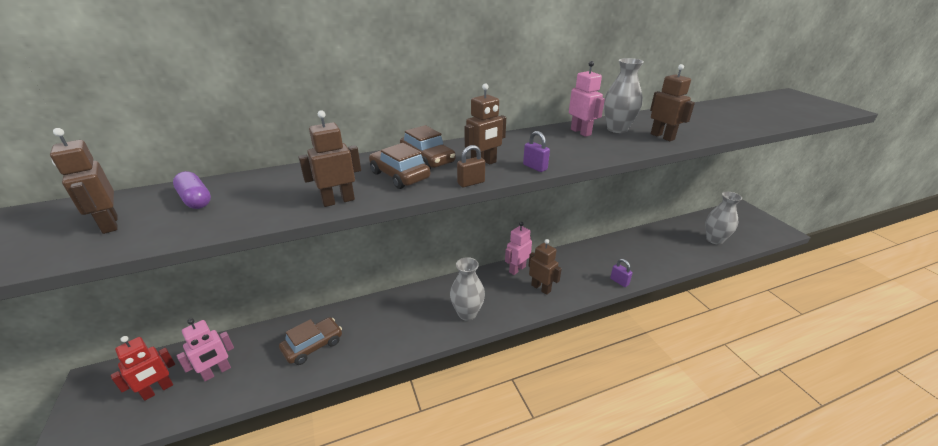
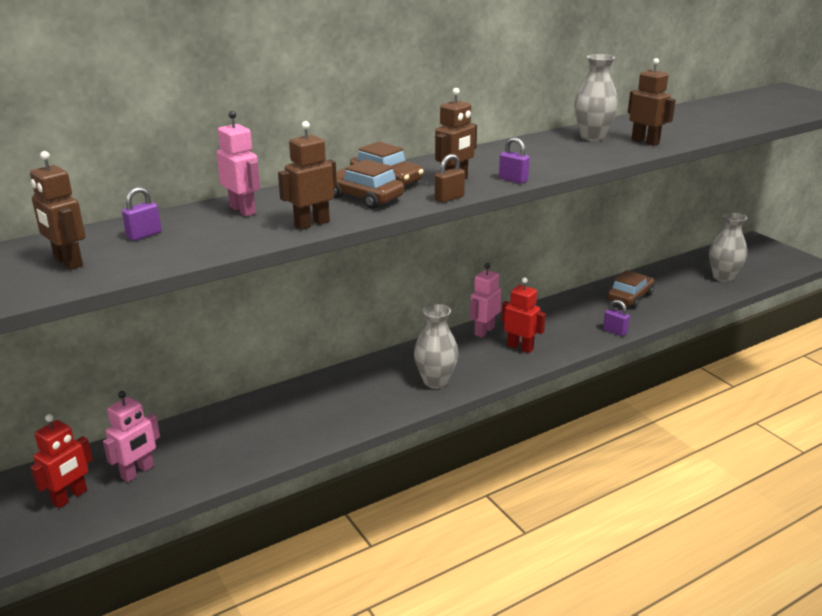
camera: 10 degrees left, 5 degrees down
(196, 200) = (144, 235): purple capsule -> purple padlock
(313, 346) = (251, 434): brown car -> brown car (630, 297)
(541, 288) = (520, 347): brown robot -> red robot
(581, 132) = (552, 143): pink robot -> pink robot (243, 210)

